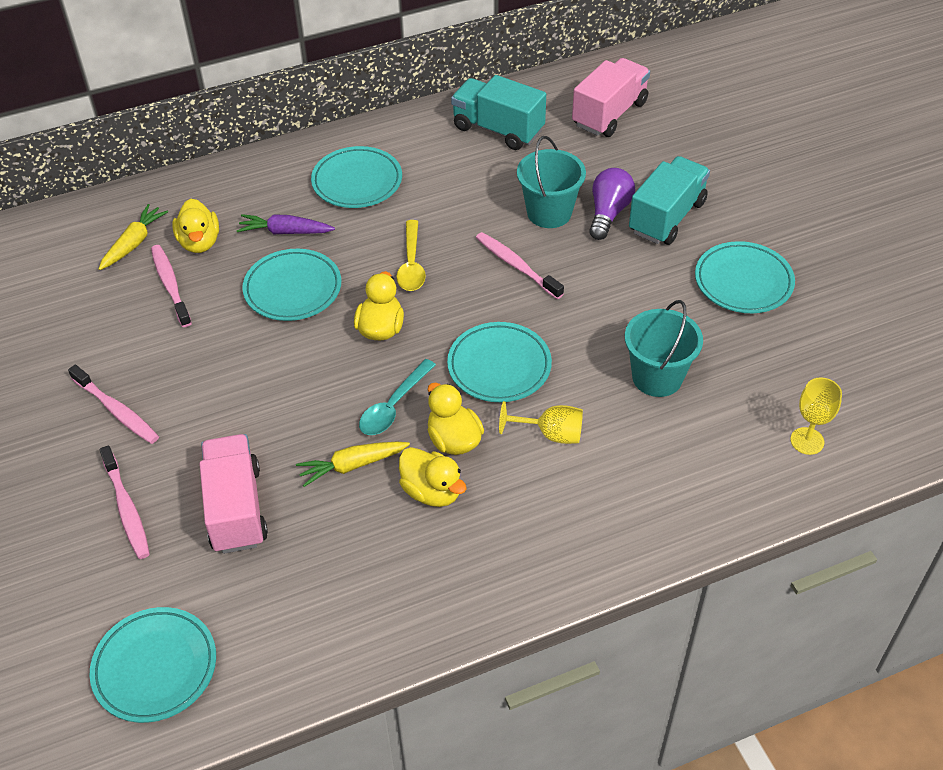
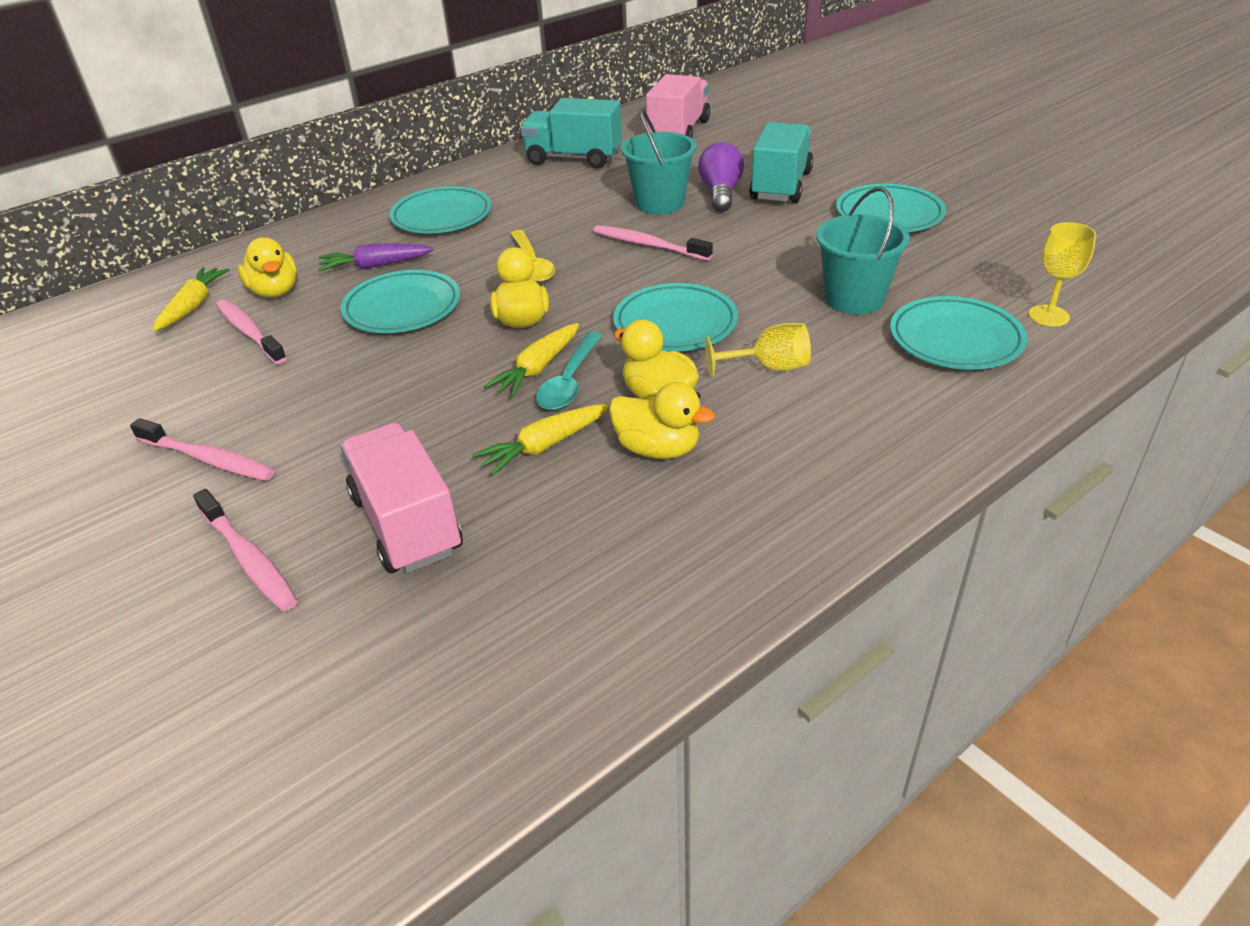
camera: 15 degrees left, 10 degrees down
(155, 667) = (347, 745): turquoise plate -> turquoise plate (955, 340)
(374, 386) = (537, 369): none -> yellow carrot

